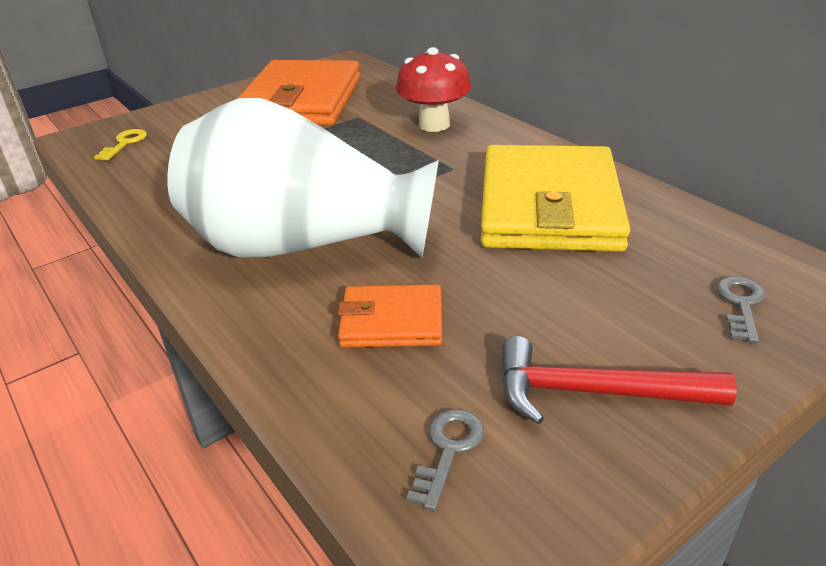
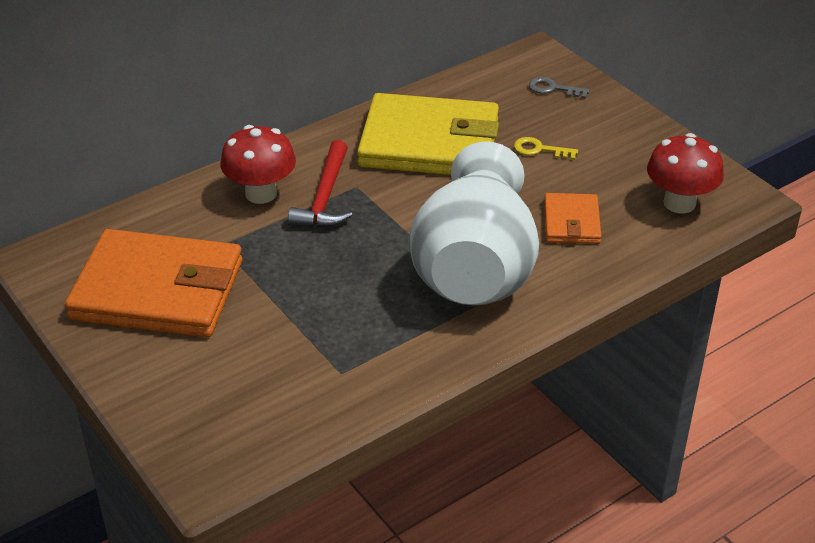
camera: 90 degrees left, 5 degrees up
(125, 143) = (239, 429): yellow key -> yellow key (540, 150)
(448, 450) = (679, 203): grey key -> red mushroom
(594, 392) = (631, 150): red hammer -> red hammer (325, 197)

